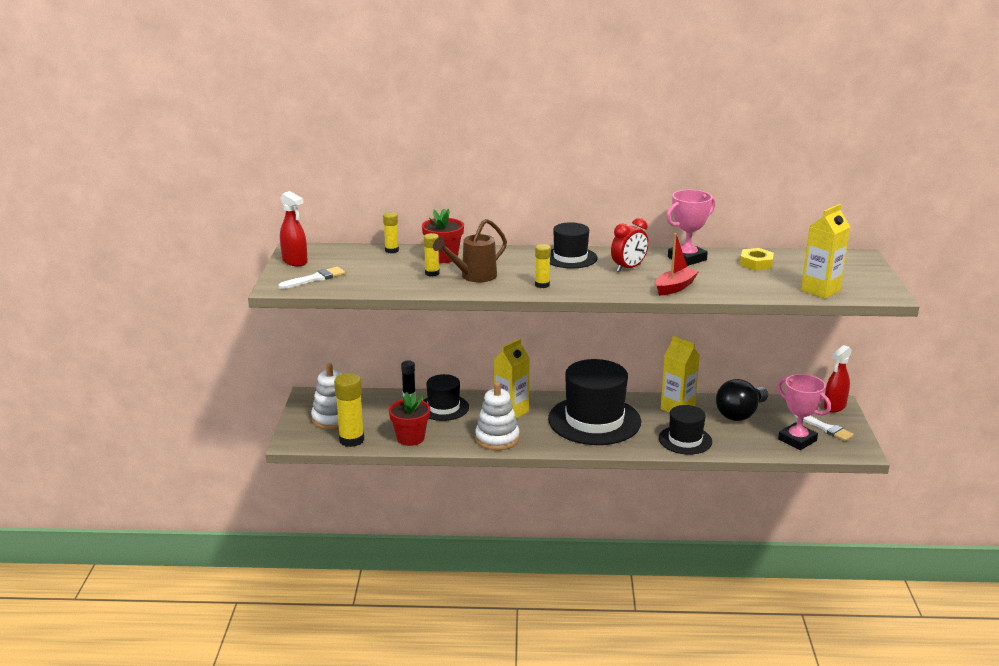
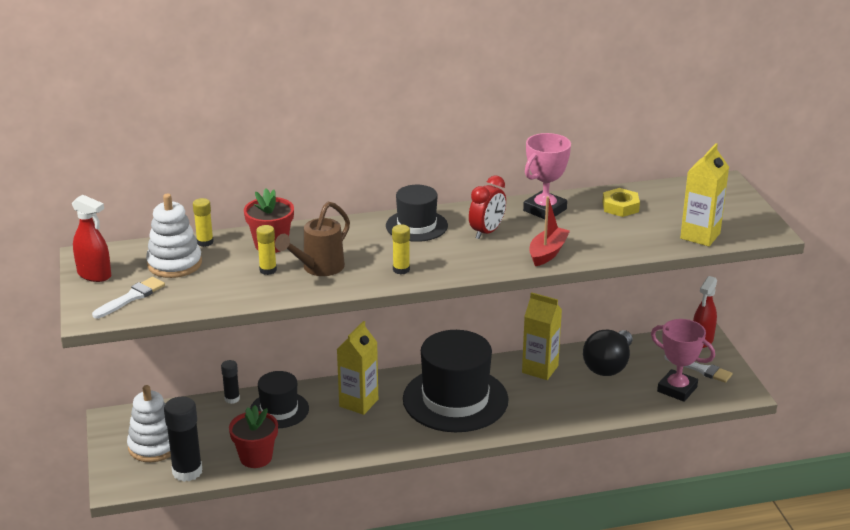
camera: 15 degrees left, 5 degrees up
(351, 440) = (187, 471): yellow glue stick -> black glue stick
(497, 439) = (355, 441): white stacking toy -> white stacking toy (174, 264)
(685, 440) = (561, 409): black hat -> none

